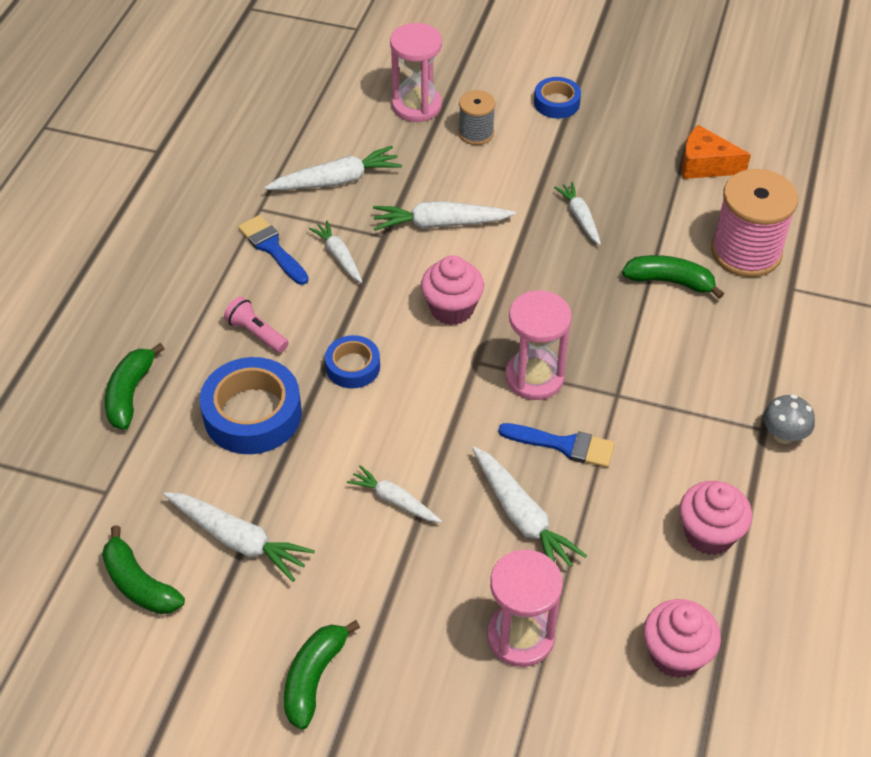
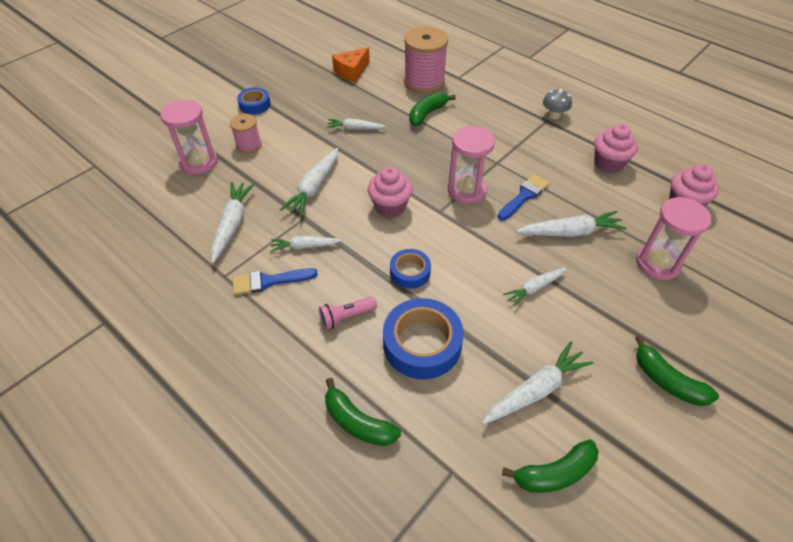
camera: 65 degrees left, 0 degrees up
(476, 133) = (249, 145): grey spool -> pink spool

